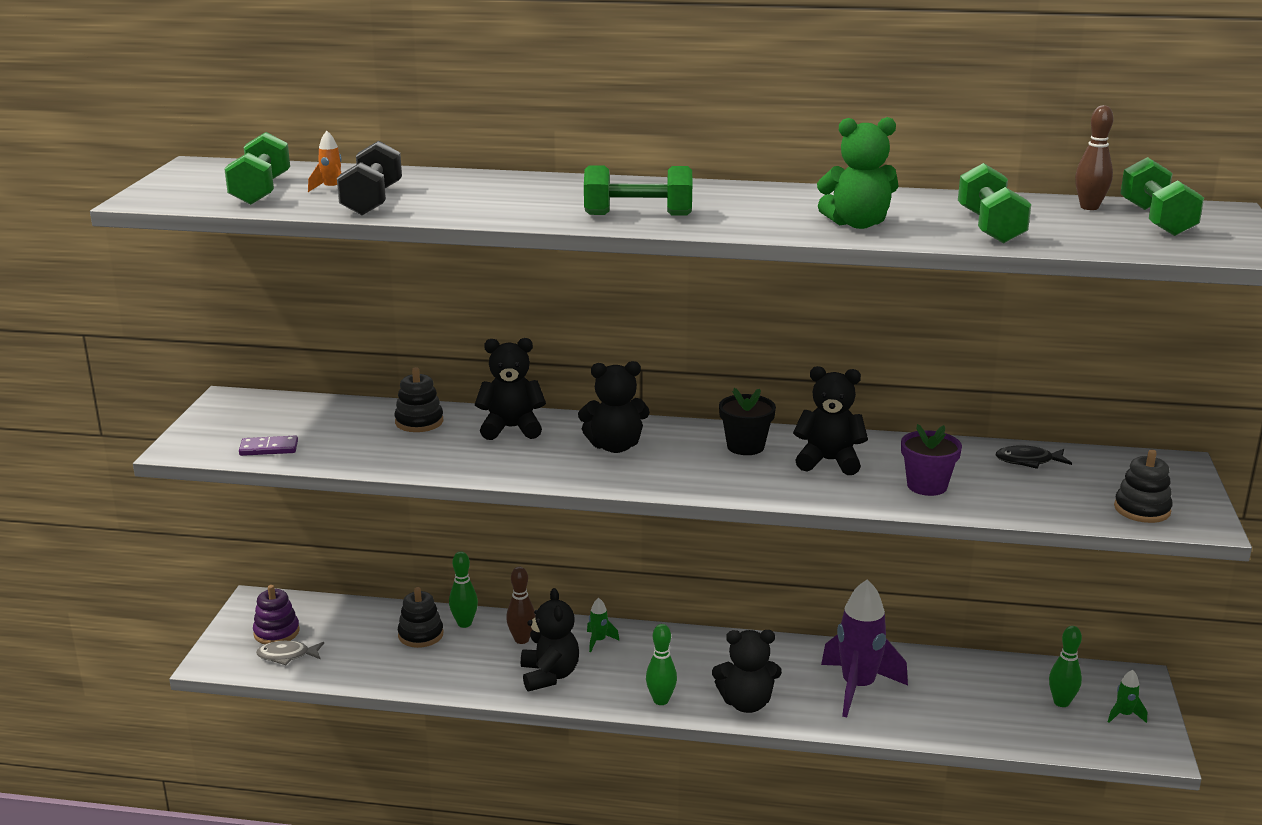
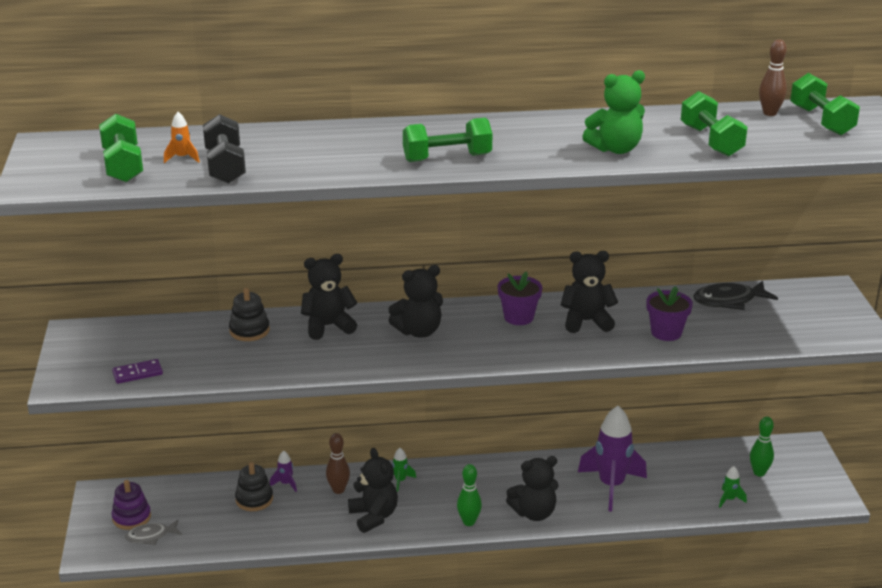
camera: 15 degrees left, 5 degrees up
(464, 623) = (286, 484): green bowling pin -> purple rocket
(745, 446) = (518, 317): black flower pot -> purple flower pot
(1028, 461) = (729, 301): black fish -> black fish, size x1.50
(1124, 715) = (805, 475): green rocket -> green rocket (729, 499)
(1142, 509) = (821, 330): black stacking toy -> none

